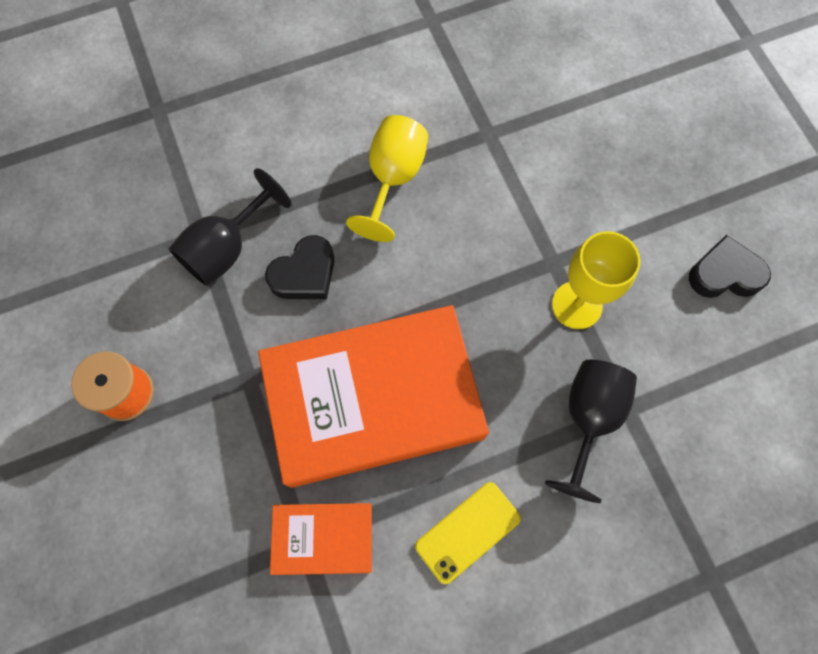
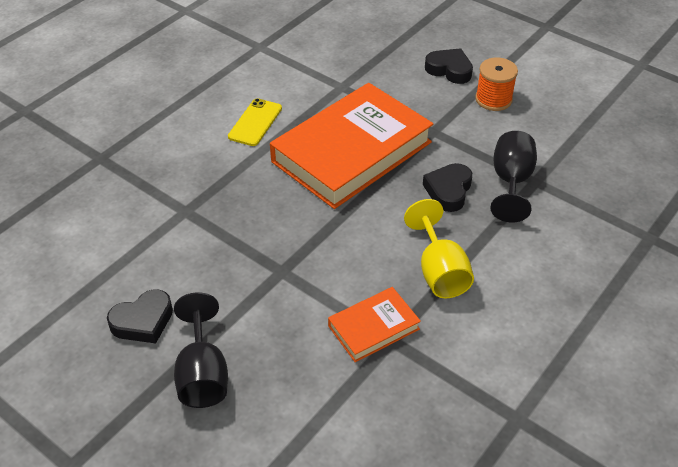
camera: 150 degrees right, 25 degrees down
(130, 490) = (449, 70): none -> black heart
(323, 538) = (333, 91): orange book -> orange book (373, 327)
(576, 305) = (249, 252): yellow goblet -> none
(588, 419) = (209, 196): black goblet -> black goblet (203, 374)

